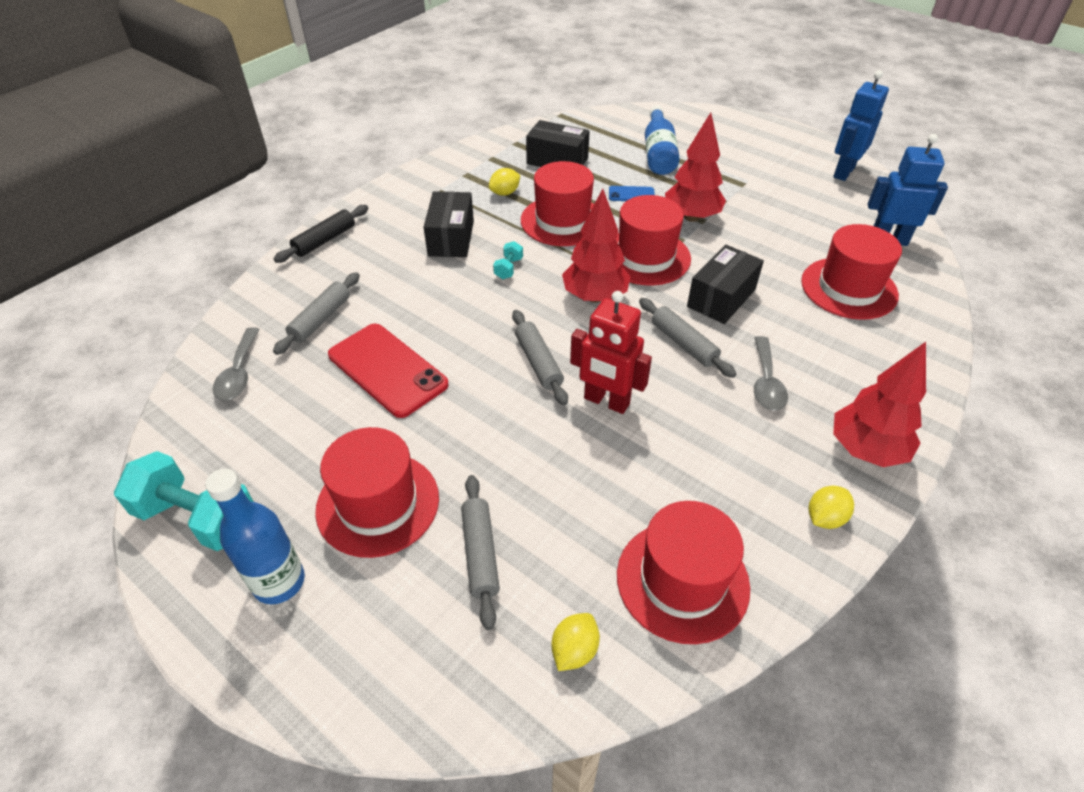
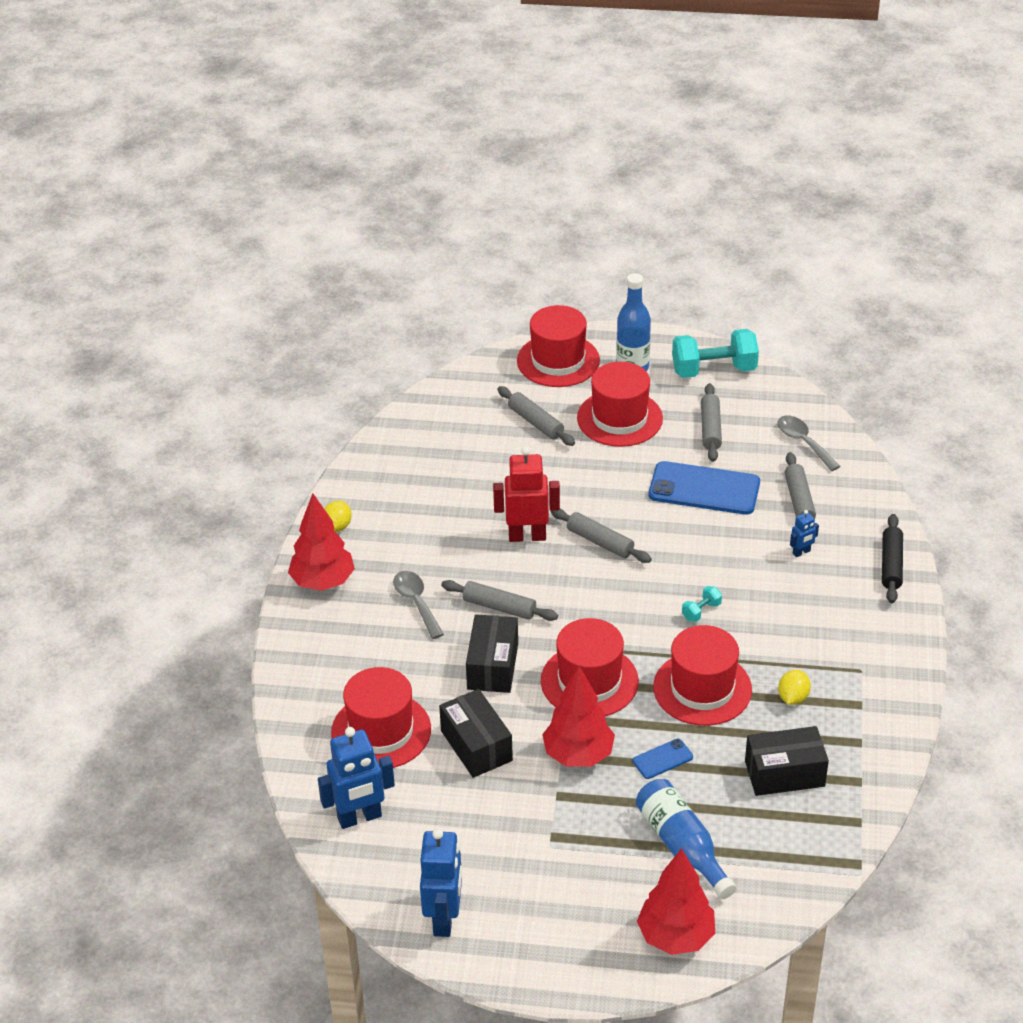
camera: 150 degrees right, 5 degrees down
(301, 435) = (710, 428): none -> grey rolling pin
(377, 277) = (801, 552): none -> blue robot
(387, 370) = (704, 489): red phone -> blue phone
(451, 238) = (784, 619): black box -> black box (476, 746)
(508, 268) = (701, 611): turquoise dumbbell -> turquoise dumbbell turned 60 degrees clockwise
(574, 650) = (450, 407): yellow lemon -> none
(594, 297) = (603, 617): red tree -> red tree (676, 937)
(682, 580) = (410, 459): red hat -> red hat (558, 360)

